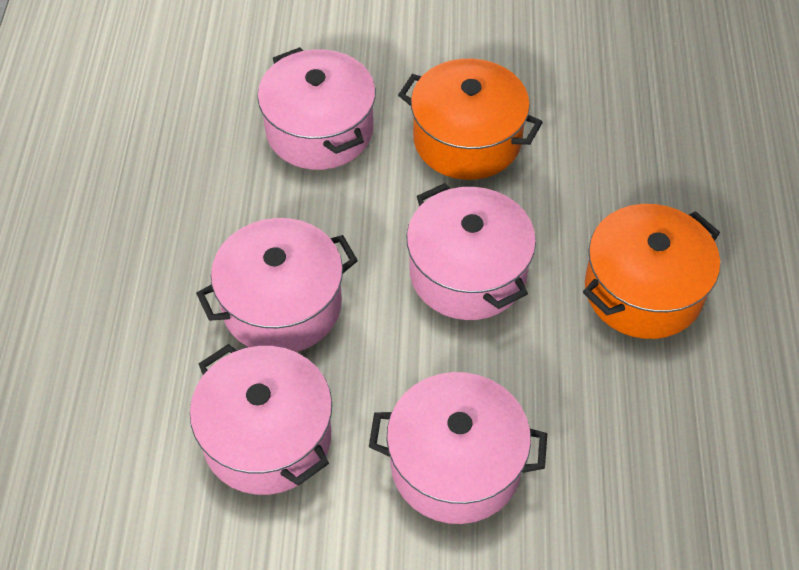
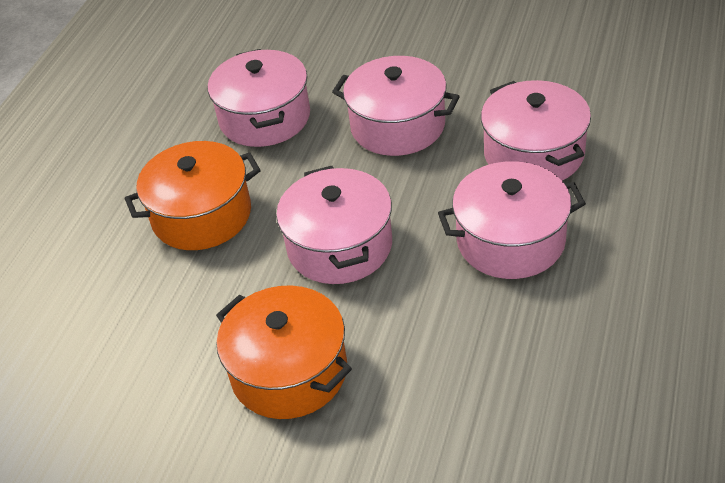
camera: 160 degrees left, 10 degrees down
(319, 130) = (444, 408): pink pot -> pink pot (265, 118)

